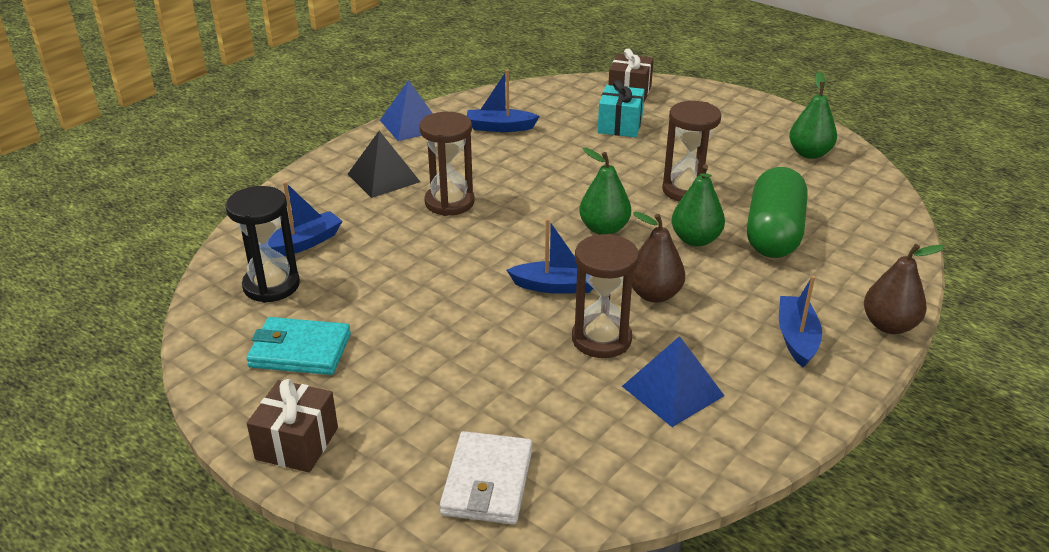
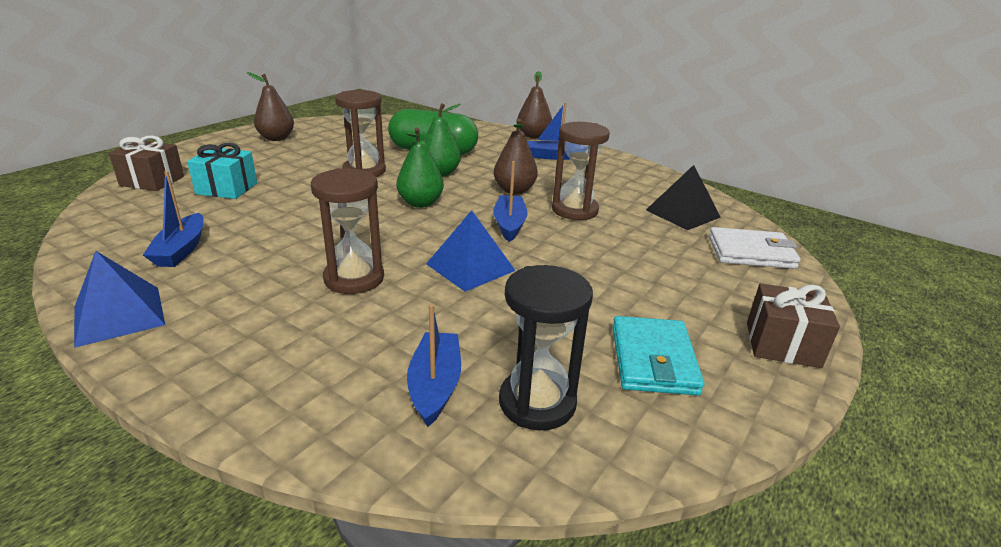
camera: 95 degrees left, 5 degrees down
(303, 243) = (435, 386): blue boat -> blue boat turned 45 degrees clockwise
(383, 178) = (272, 330): black pyramid -> black pyramid (682, 213)
(673, 391) = (620, 191): blue pyramid -> blue pyramid (470, 267)
(769, 130) = (276, 138): none -> brown pear
(809, 153) = (323, 131): green pear -> none

